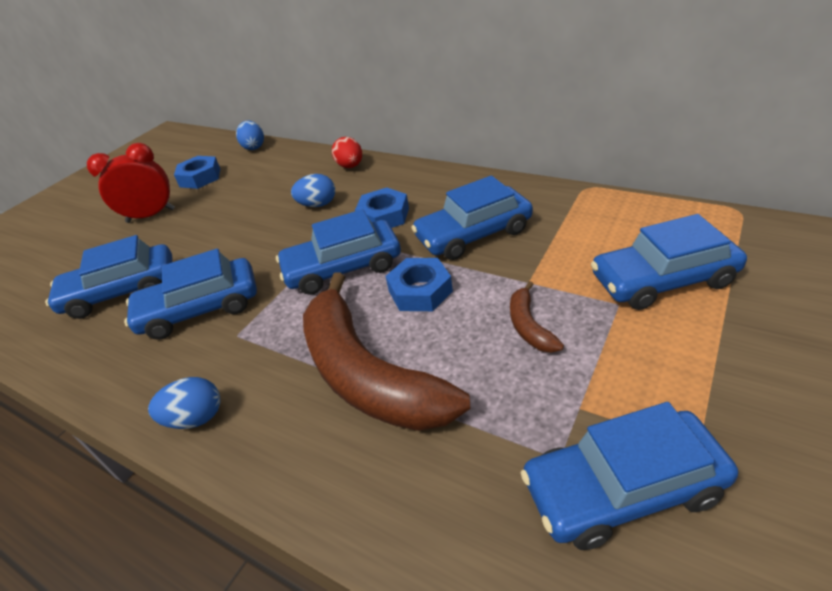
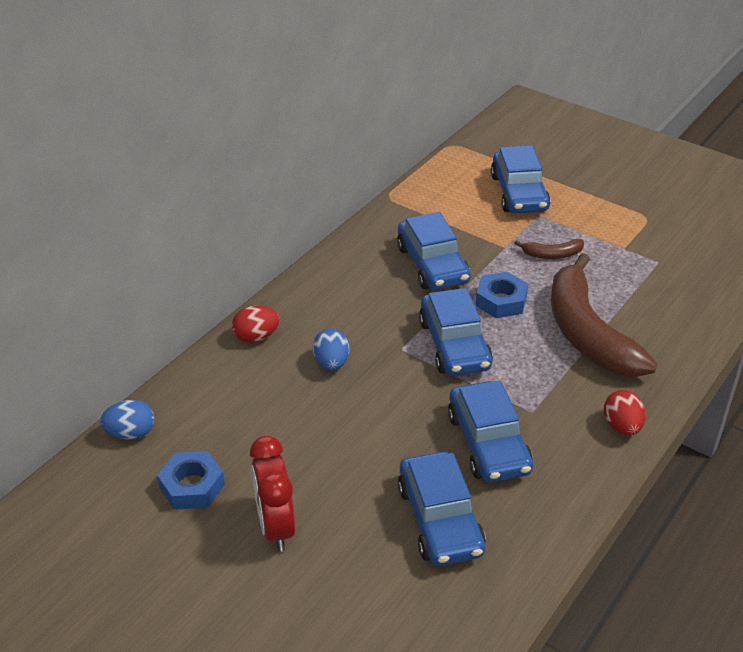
camera: 90 degrees left, 0 degrees up
(196, 418) = (622, 426): blue egg -> red egg
(367, 374) = (587, 333): brown banana -> brown banana turned 105 degrees clockwise
(383, 216) = (378, 315): blue nut -> none
(622, 488) = (676, 246): blue car -> none

